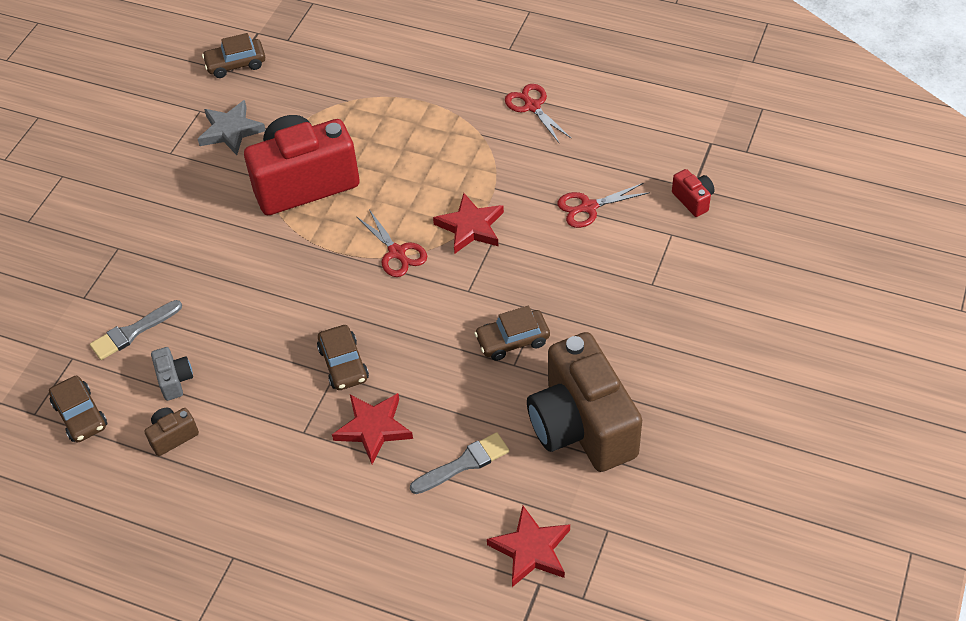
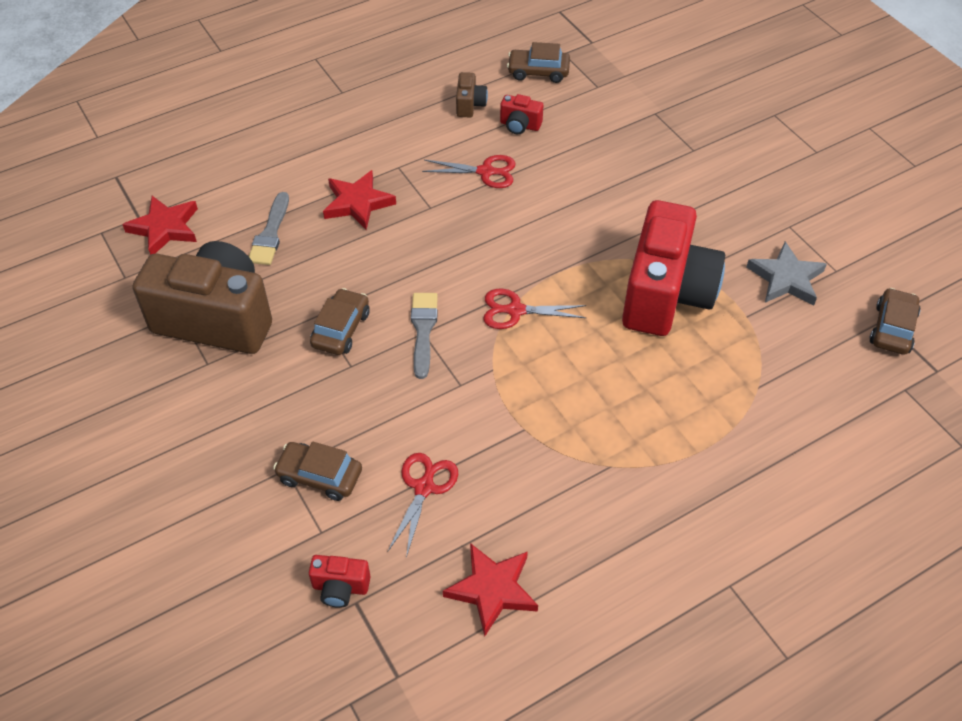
camera: 125 degrees right, 0 degrees up
(133, 332) = (591, 123): grey brush -> grey brush (423, 330)
(174, 380) = (520, 125): grey camera -> red camera
(343, 364) = (434, 217): brown car -> brown car (319, 476)
(471, 227) = (493, 379): red star -> red star (492, 590)
(532, 106) = (612, 540): red scissors -> red scissors (486, 172)

